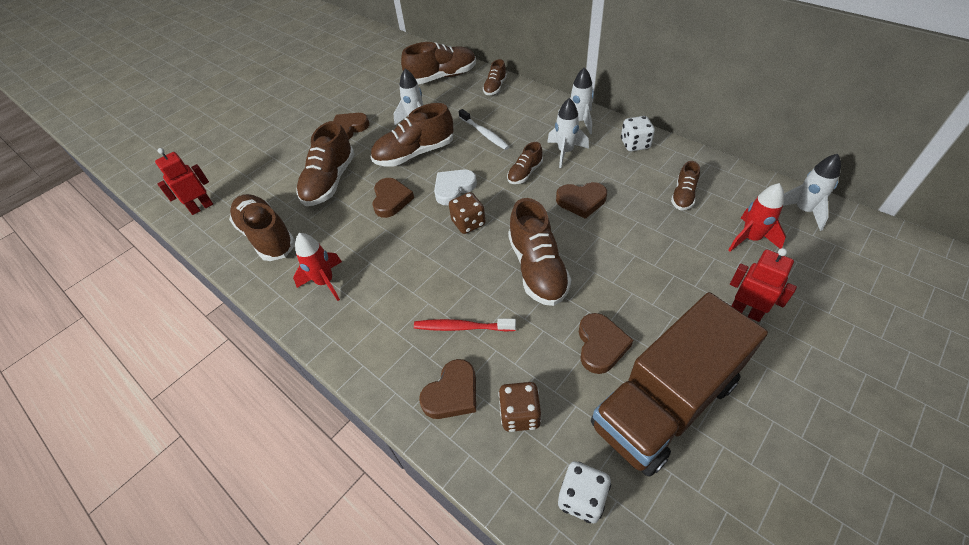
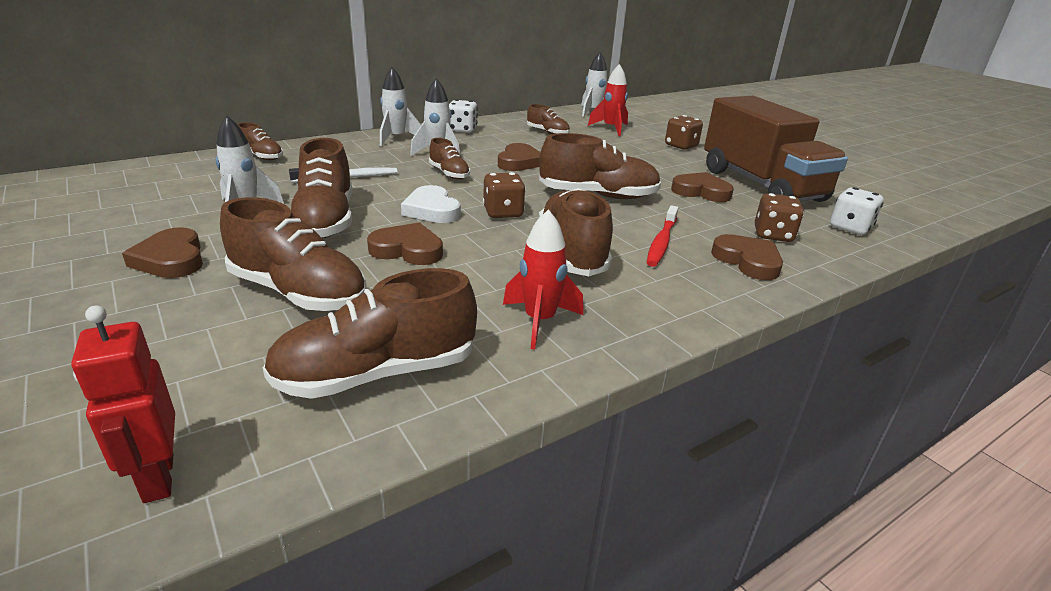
camera: 80 degrees left, 20 degrees down
(442, 77) = (171, 177): brown shoe -> brown shoe (572, 252)
(746, 311) = (681, 146): red robot -> brown dice

